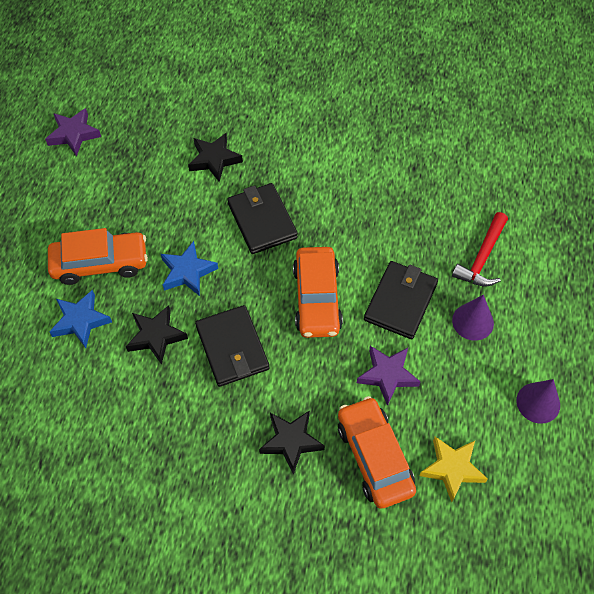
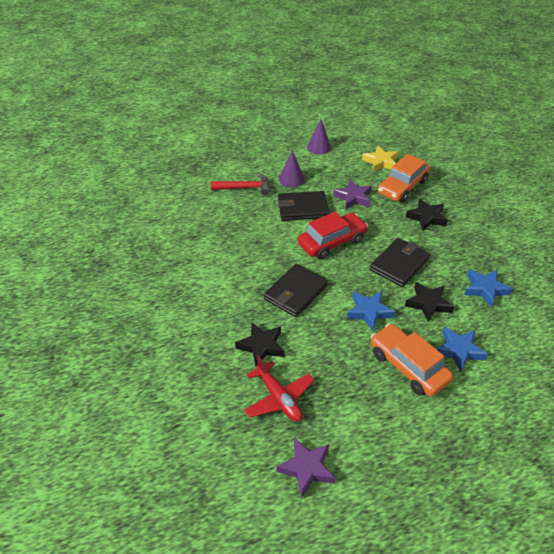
camera: 120 degrees left, 15 degrees down
(130, 414) = (485, 289): none -> blue star
(149, 146) = (278, 398): none -> red plane
(316, 299) = (332, 242): orange car -> red car

